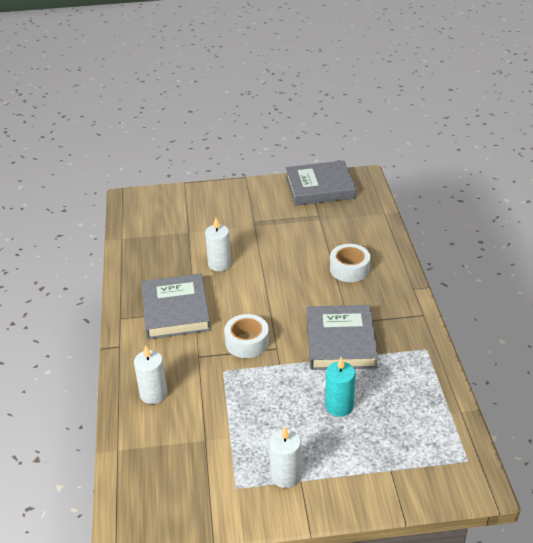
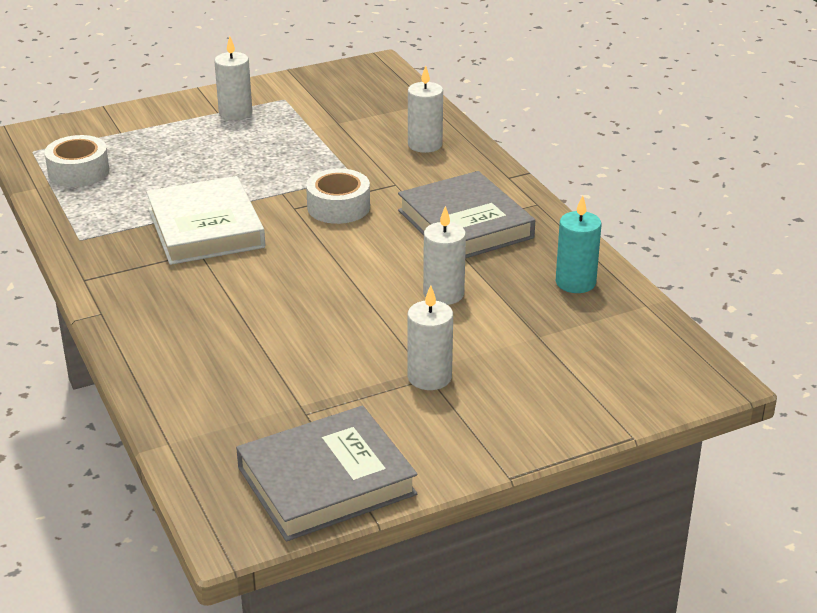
camera: 160 degrees right, 5 degrees down
(253, 221) = (429, 377): none -> white candle
(339, 406) = (191, 169): turquoise candle -> turquoise candle (575, 282)
(340, 342) = (205, 228): grey book -> white book
(349, 269) = (216, 324): white tape -> white tape (78, 172)

